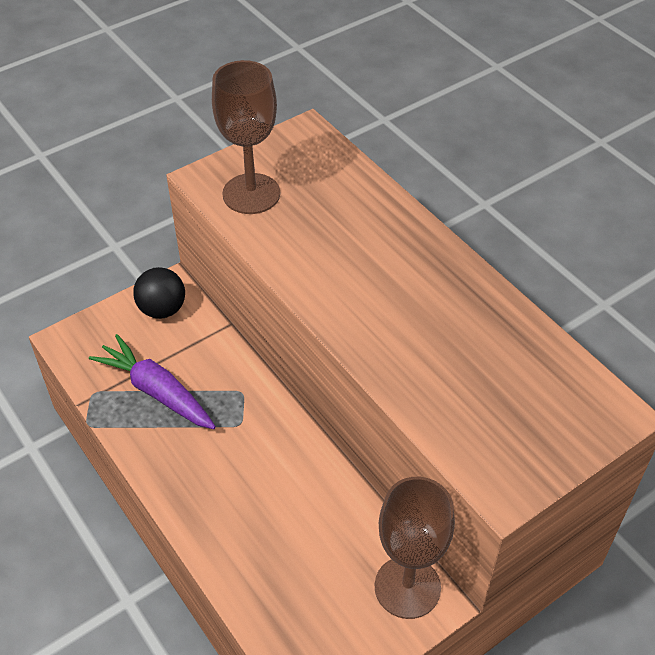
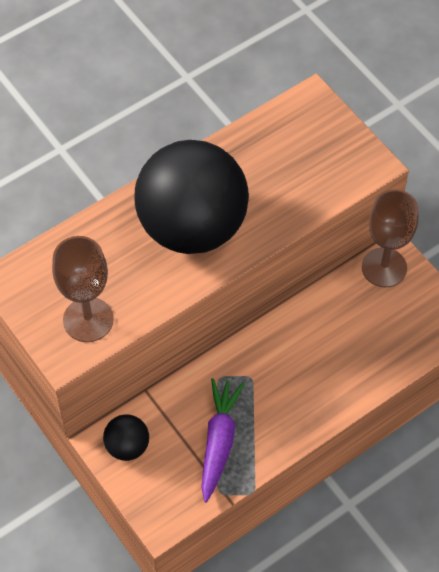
camera: 90 degrees left, 10 degrees up
(157, 391) = (219, 442): purple carrot -> purple carrot turned 150 degrees clockwise
(380, 281) = (192, 227): none -> black ball

